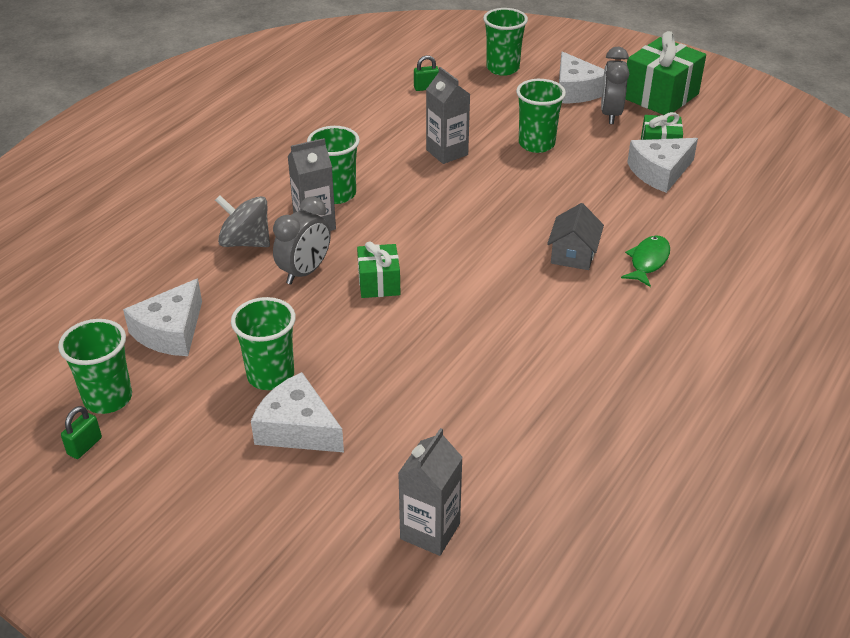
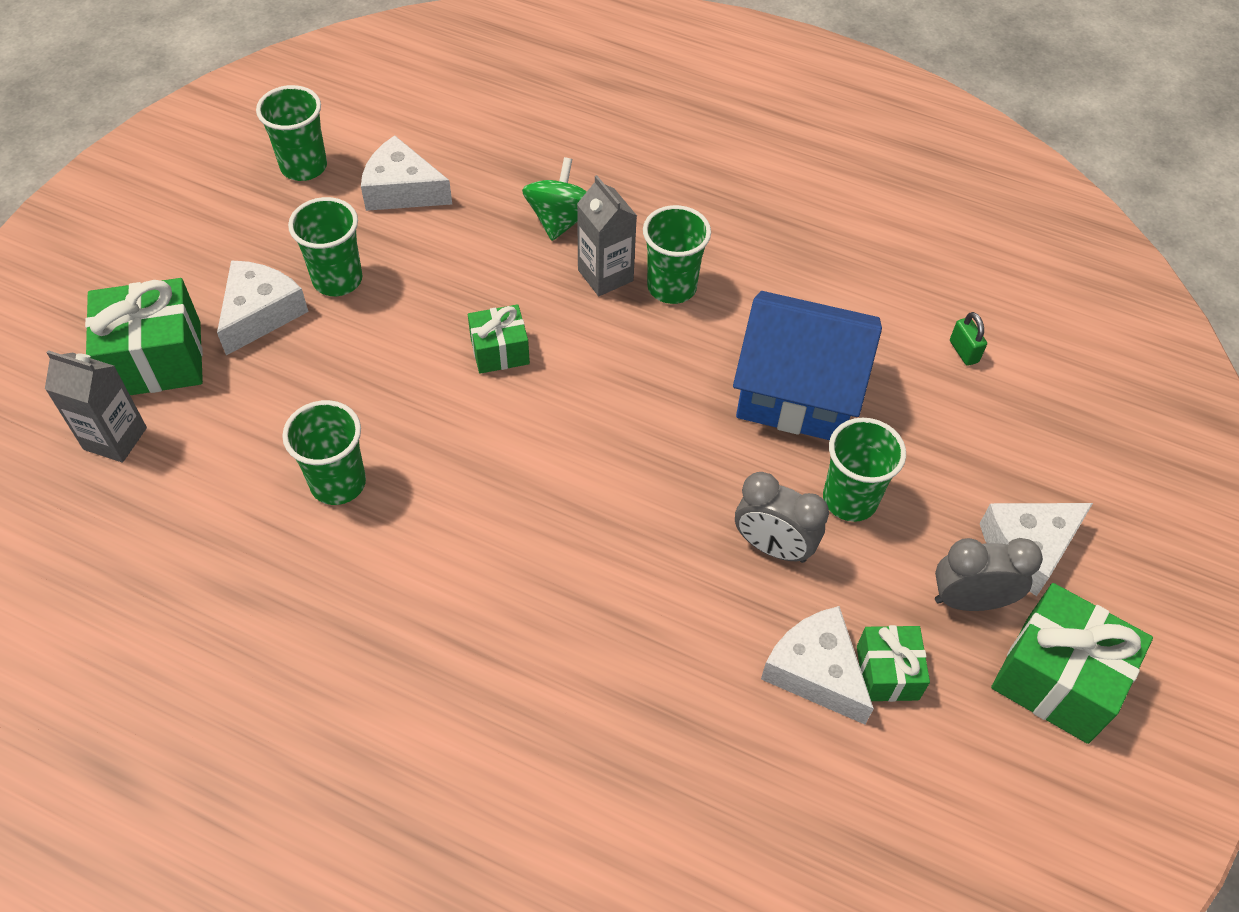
camera: 80 degrees right, 15 degrees up
(85, 446) = (242, 166): green padlock -> none
(245, 242) = (560, 220): grey spinning top -> green spinning top
(305, 272) = (512, 280): grey clock -> grey clock (773, 547)
(337, 505) = (156, 359): none -> green gift
(447, 152) = (797, 392): grey carton -> blue house
(502, 68) = (1060, 443): green cup -> green cup (338, 483)
(573, 254) = (584, 554): grey house -> none
(648, 261) = (582, 649): green fish -> none

